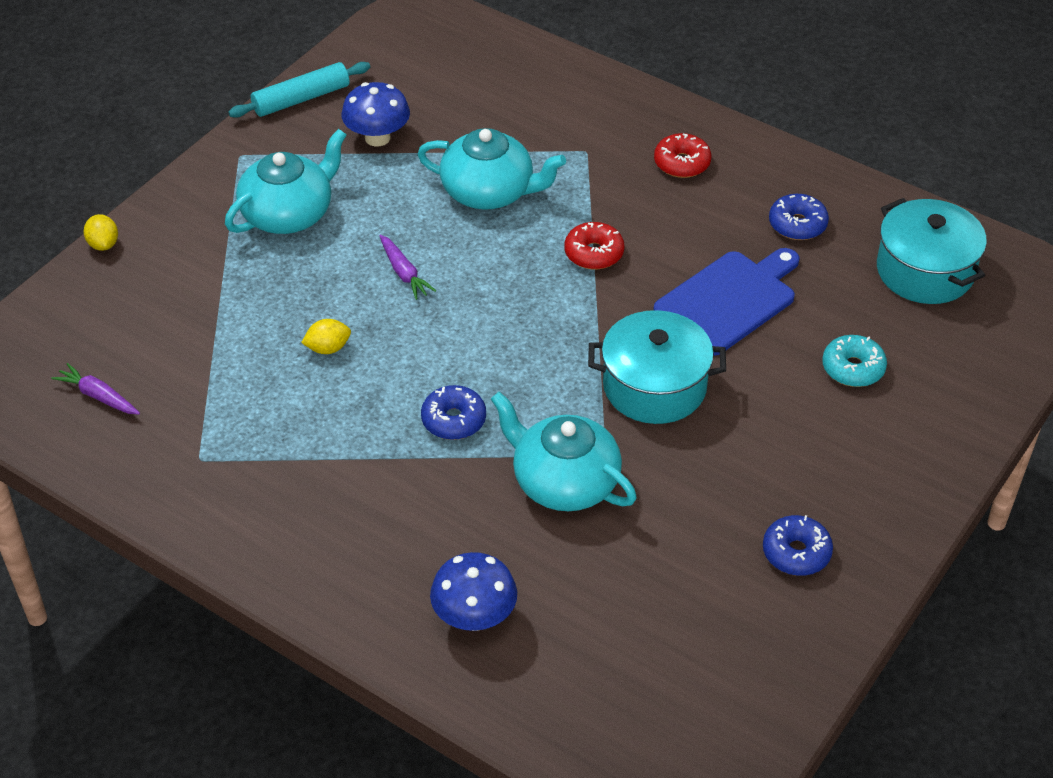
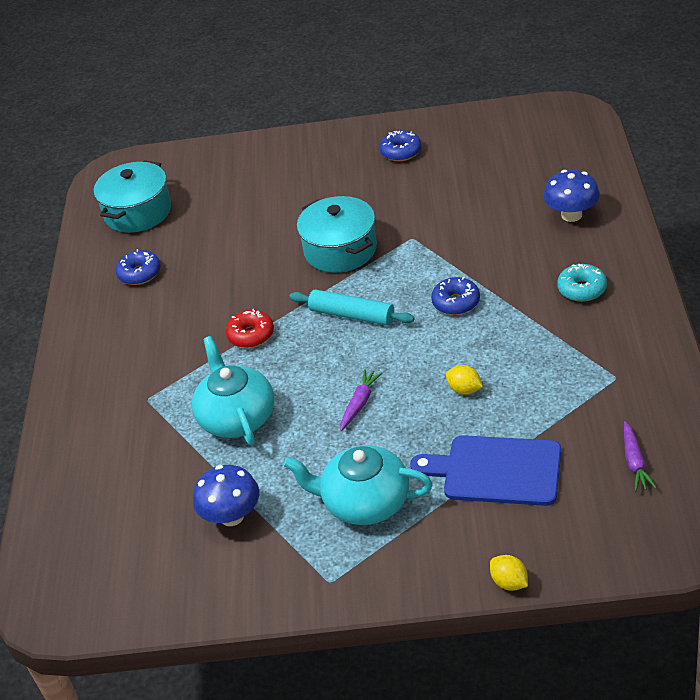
camera: 120 degrees left, 5 degrees down
(103, 244) = (509, 582): yellow lemon -> yellow lemon turned 75 degrees counterclockwise
(301, 99) = (225, 598): turquoise rolling pin -> turquoise rolling pin (352, 315)
(564, 482) = (449, 239): turquoise teapot -> none
(682, 163) = (120, 350): red donut -> none
(729, 300) = (238, 262): blue cutting board -> blue cutting board (496, 470)
(853, 368) = (248, 197): turquoise donut -> turquoise donut (582, 289)

